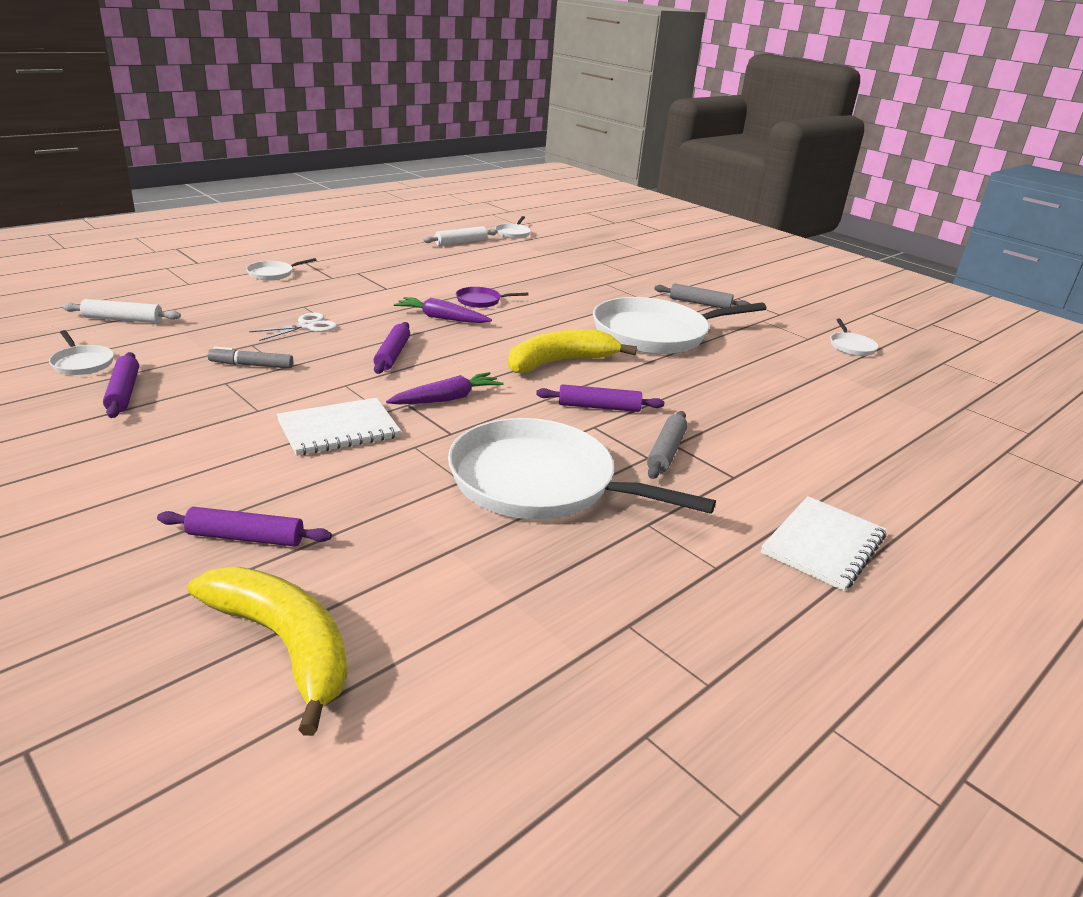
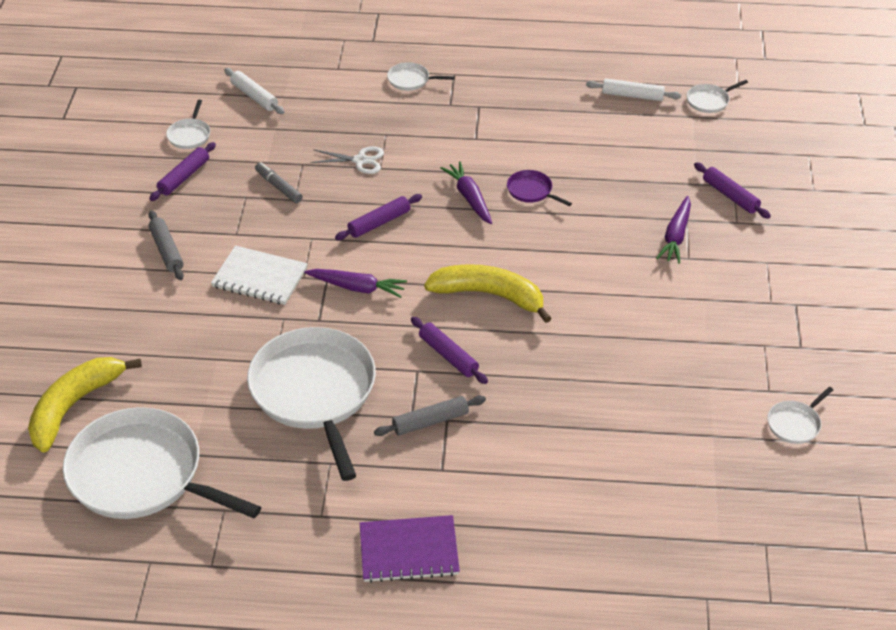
camera: 50 degrees right, 15 degrees up
(246, 537) = (126, 331): purple rolling pin -> purple rolling pin (730, 196)
(284, 645) = (74, 406): yellow banana -> yellow banana turned 150 degrees counterclockwise
(615, 292) = (676, 236): none -> purple carrot
(655, 334) = (623, 307): white pan -> white pan (142, 475)
(700, 303) = (738, 292): grey rolling pin -> grey rolling pin (167, 250)
(823, 545) = (409, 550): white notebook -> purple notebook

